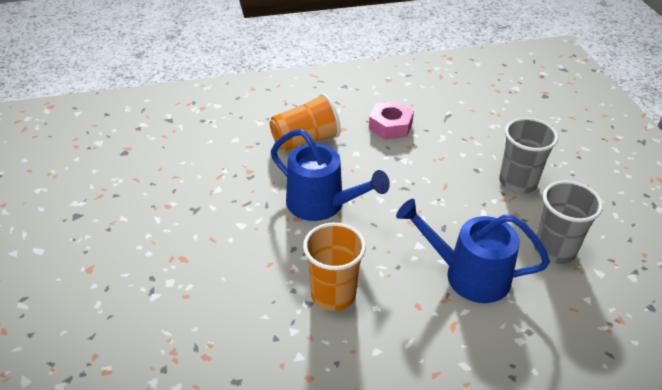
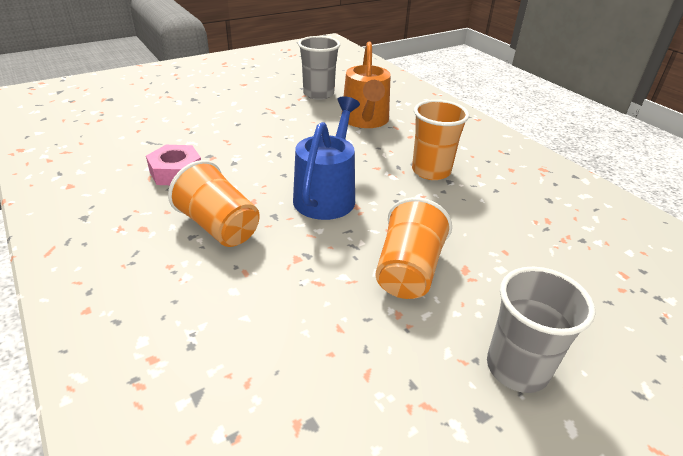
camera: 110 degrees left, 5 degrees down
(202, 224) = (408, 271): none -> orange cup
(468, 275) = (365, 121): blue watering can -> orange watering can
(518, 182) = (248, 107): grey cup -> grey cup (517, 368)

